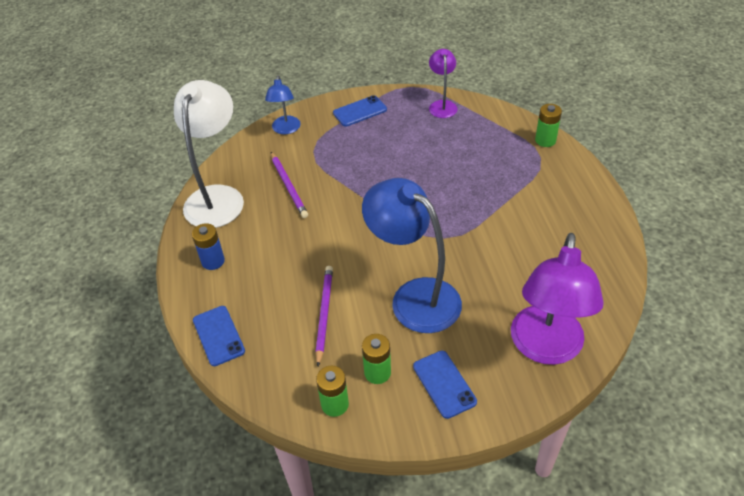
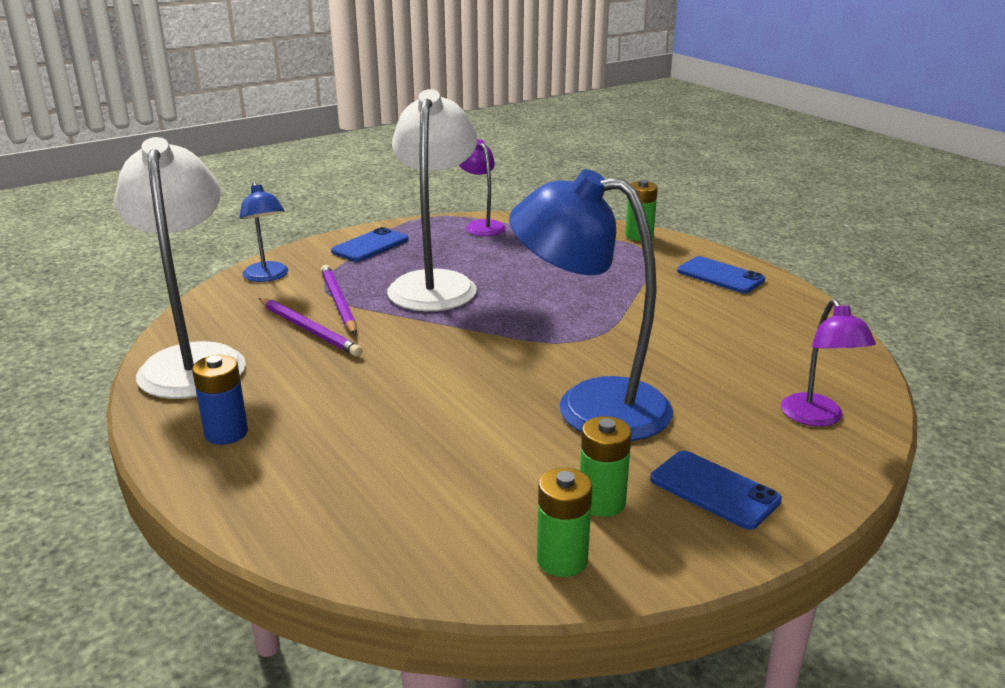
camera: 25 degrees left, 20 degrees down
(218, 335) = (291, 522): blue phone -> blue phone (720, 276)
(324, 314) = (463, 454): purple pencil -> purple pencil (338, 302)
(381, 160) = (435, 283): none -> white lamp
(545, 348) = (817, 418): purple lamp -> purple lamp, size x0.53

